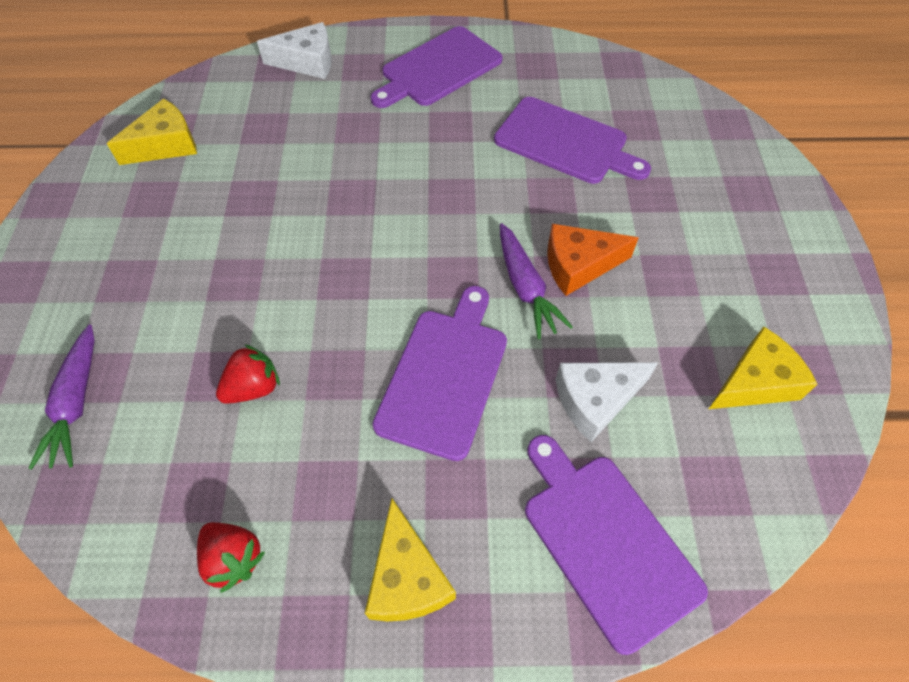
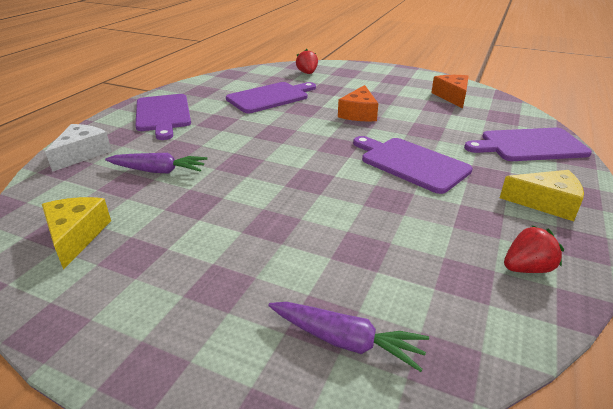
camera: 65 degrees left, 25 degrees down
(253, 387) = (383, 234): red strawberry -> red strawberry (307, 73)
(525, 287) = (363, 129): purple carrot -> purple carrot (158, 171)
(595, 400) = (447, 129): white cheese -> none
(755, 382) = (452, 97): yellow cheese -> orange cheese

